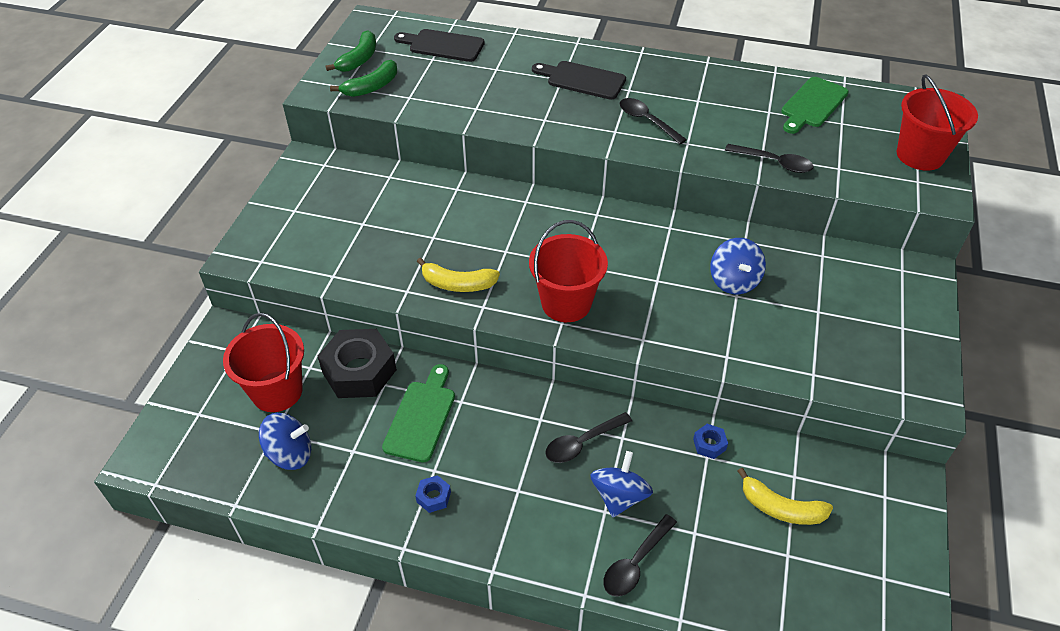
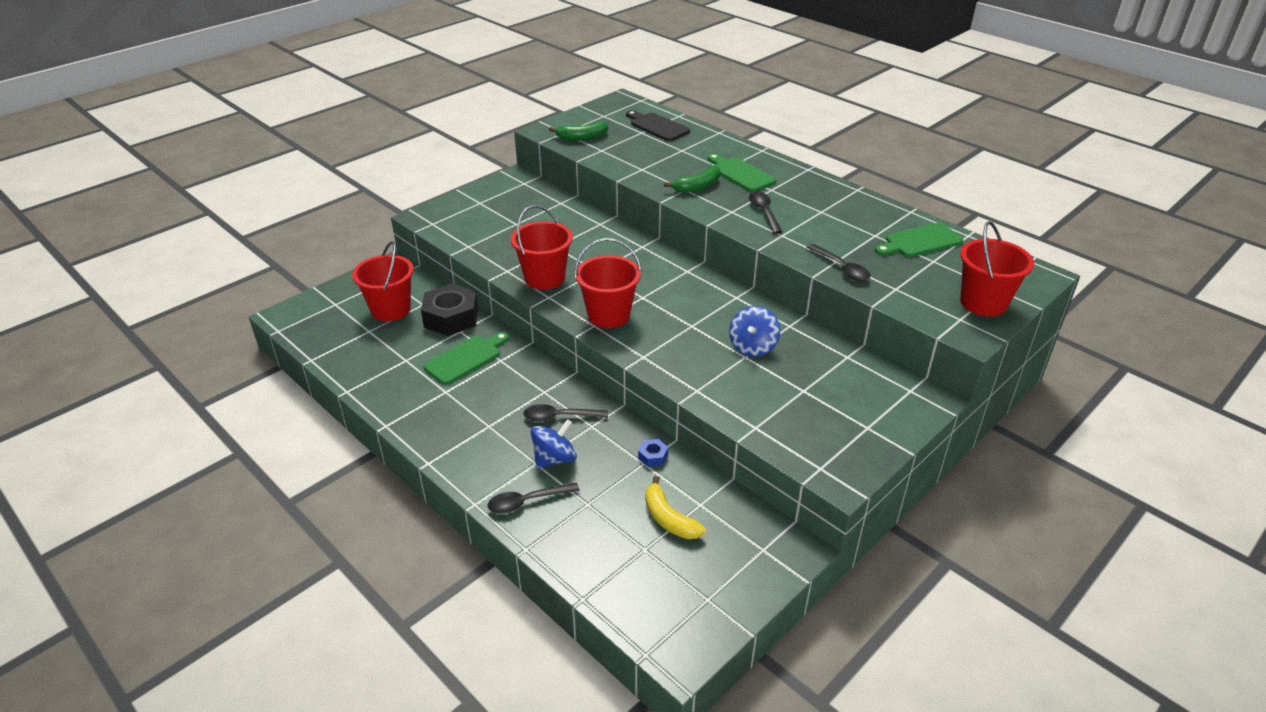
camera: 30 degrees right, 10 degrees down
(290, 454) = (367, 346): blue spinning top -> none
(359, 59) = (590, 119): green banana -> green banana (697, 186)
(433, 497) = (430, 405): blue nut -> none
(458, 284) = (544, 278): yellow banana -> red bucket
(582, 80) = (740, 174): black cutting board -> green cutting board

